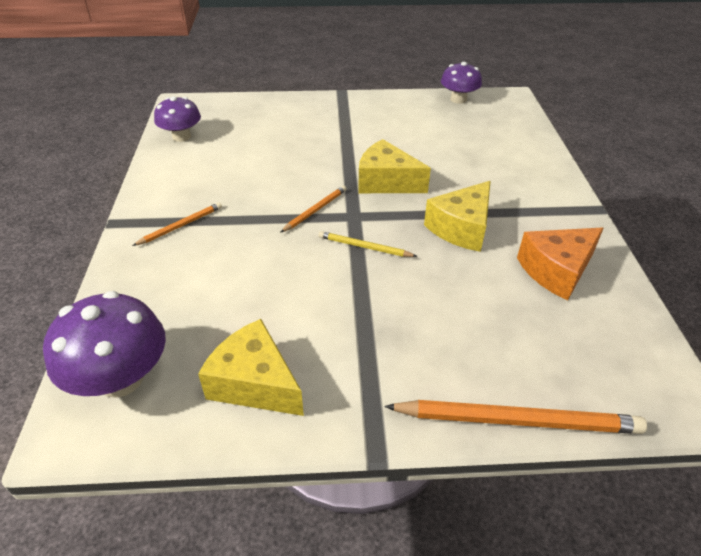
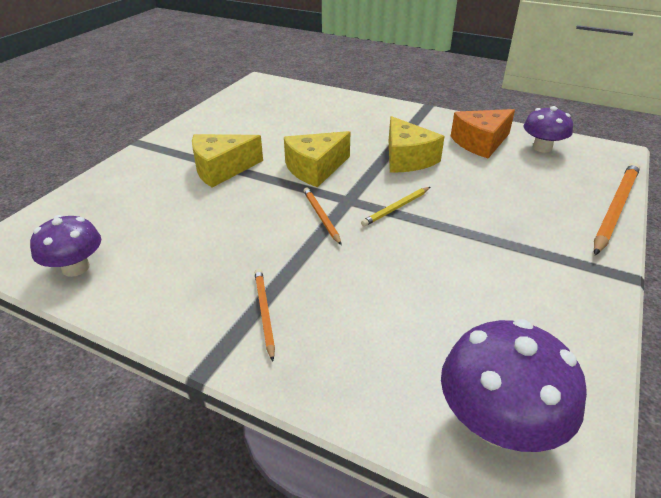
camera: 60 degrees left, 5 degrees down
(254, 383) = (539, 321): yellow cheese -> yellow cheese (221, 169)
(458, 99) = (234, 99): purple mushroom -> purple mushroom (542, 147)
(556, 271) = (480, 143): orange cheese -> orange cheese turned 60 degrees clockwise

